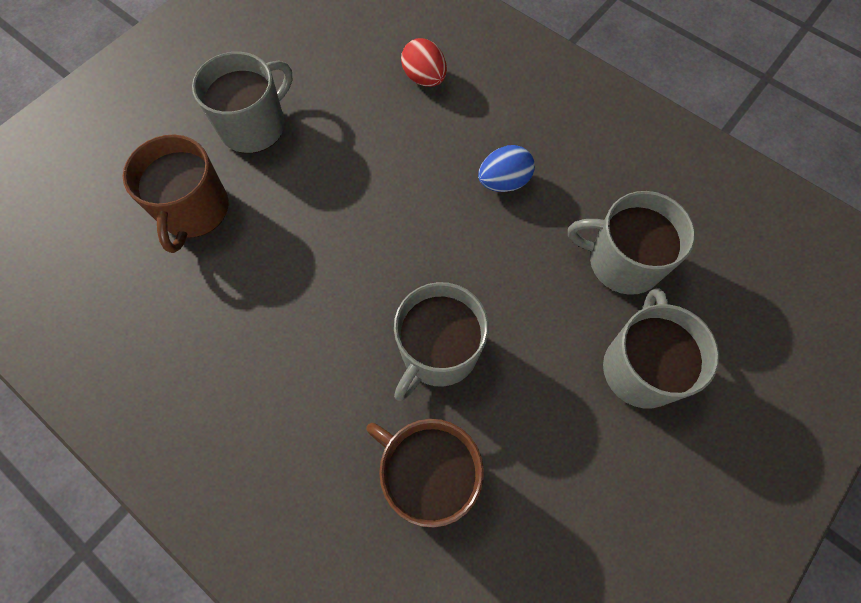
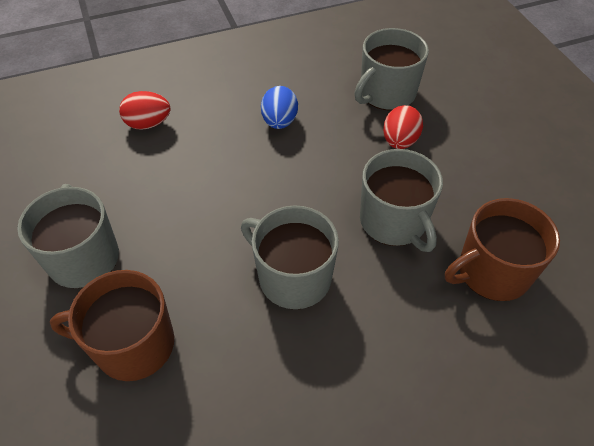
camera: 60 degrees left, 15 degrees down
(194, 210) = (133, 345): brown mug -> brown mug turned 150 degrees clockwise
(555, 308) = (399, 141): none -> red egg
(640, 367) = (467, 121): grey mug -> grey mug (293, 277)

